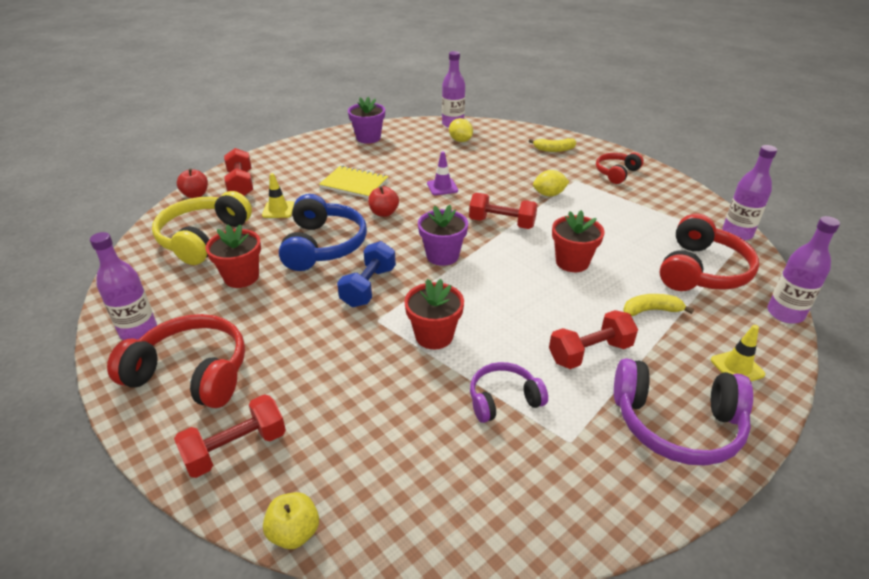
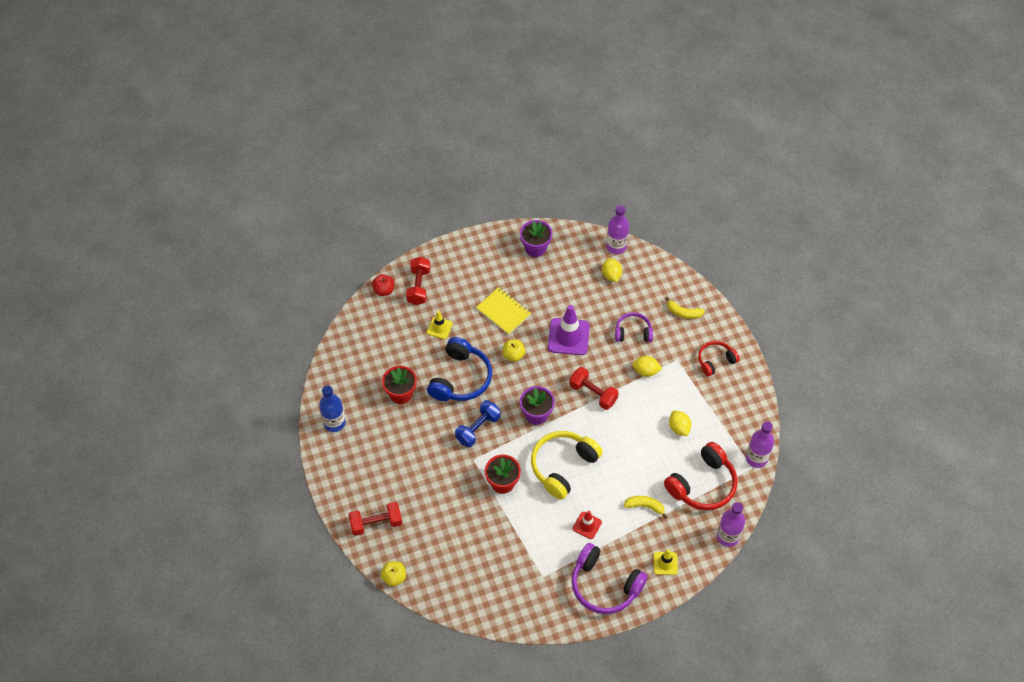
camera: 20 degrees right, 20 degrees up
(138, 331) = (334, 423): purple bottle -> blue bottle
(191, 373) = (360, 466): red headphones -> none
(203, 238) = (383, 345): yellow headphones -> yellow headphones (563, 466)
(384, 213) = (513, 355): red apple -> yellow apple
(442, 187) = (568, 337): purple traffic cone -> purple traffic cone, size x1.82
(503, 400) = (521, 540): purple headphones -> purple headphones (633, 332)
(572, 262) = (620, 448): red flower pot -> none
(590, 353) = (587, 525): red dumbbell -> red traffic cone
(625, 229) = (679, 428): none -> yellow lemon

